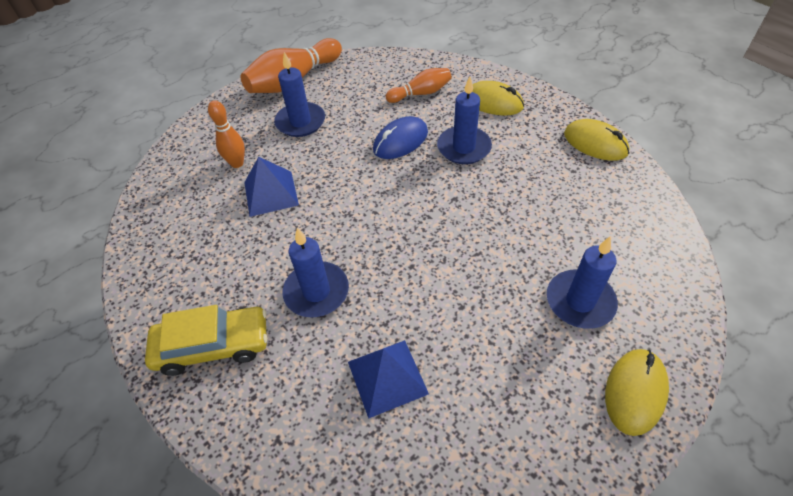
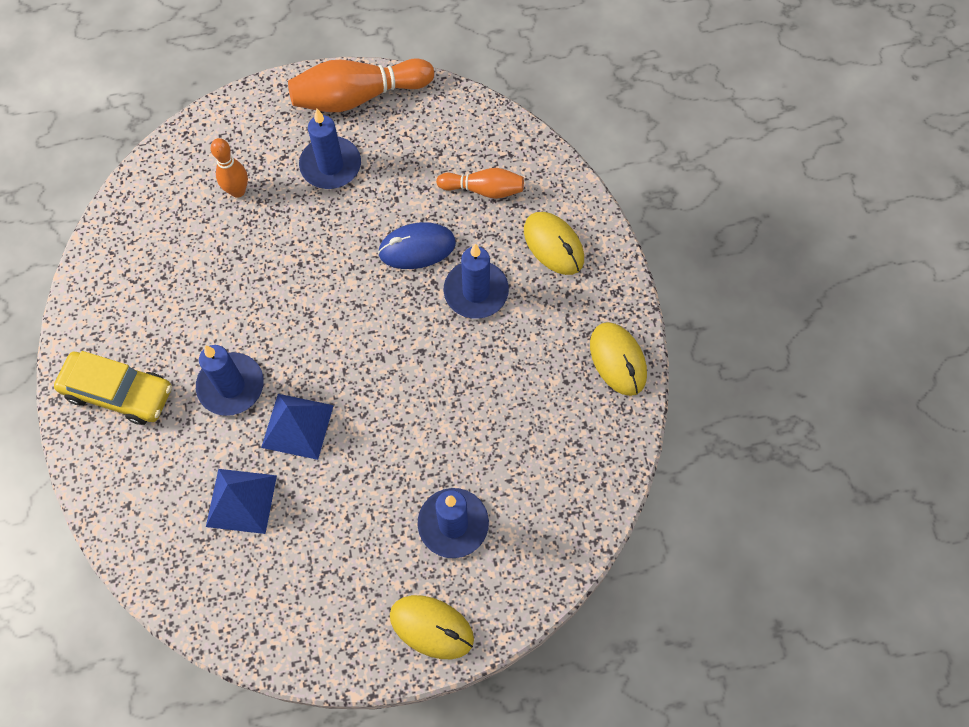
camera: 25 degrees right, 15 degrees up
(271, 193) = (250, 249): blue pyramid -> blue pyramid (297, 426)
(635, 392) = (431, 627): yellow mouse -> yellow mouse turned 60 degrees clockwise

